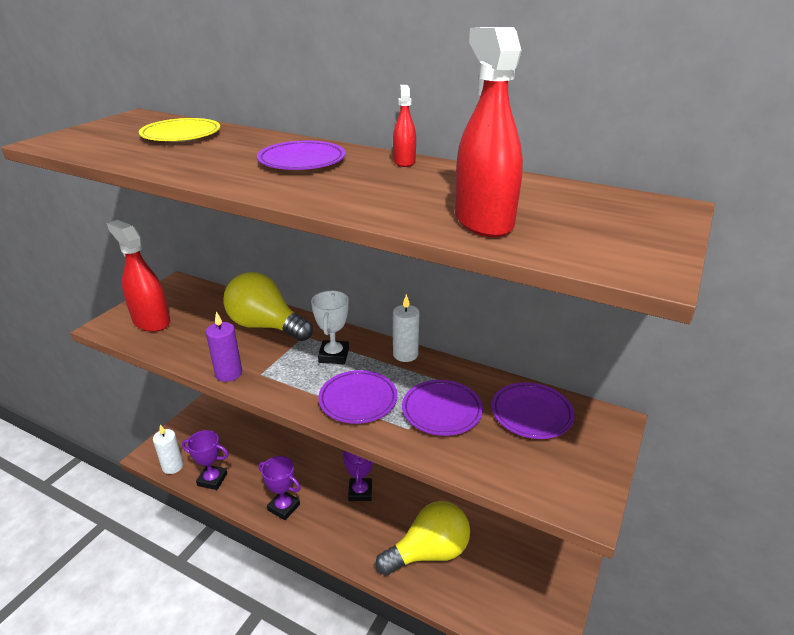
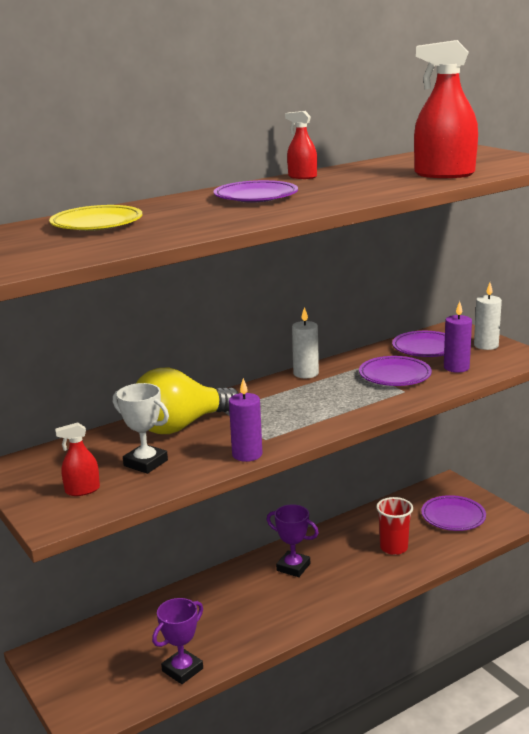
camera: 60 degrees left, 10 degrees down
(151, 321) = (82, 490): red spray bottle -> red spray bottle, size x0.52
(173, 466) = (127, 702): white candle -> white candle (486, 345)
(284, 507) = (272, 622): purple trophy -> none
(334, 355) = (273, 402): white trophy -> white trophy (146, 463)
(358, 400) = (350, 403): purple plate -> purple plate (453, 517)
(429, 552) = (393, 548): yellow light bulb -> red cup
(498, 452) = (456, 367): none -> purple candle

